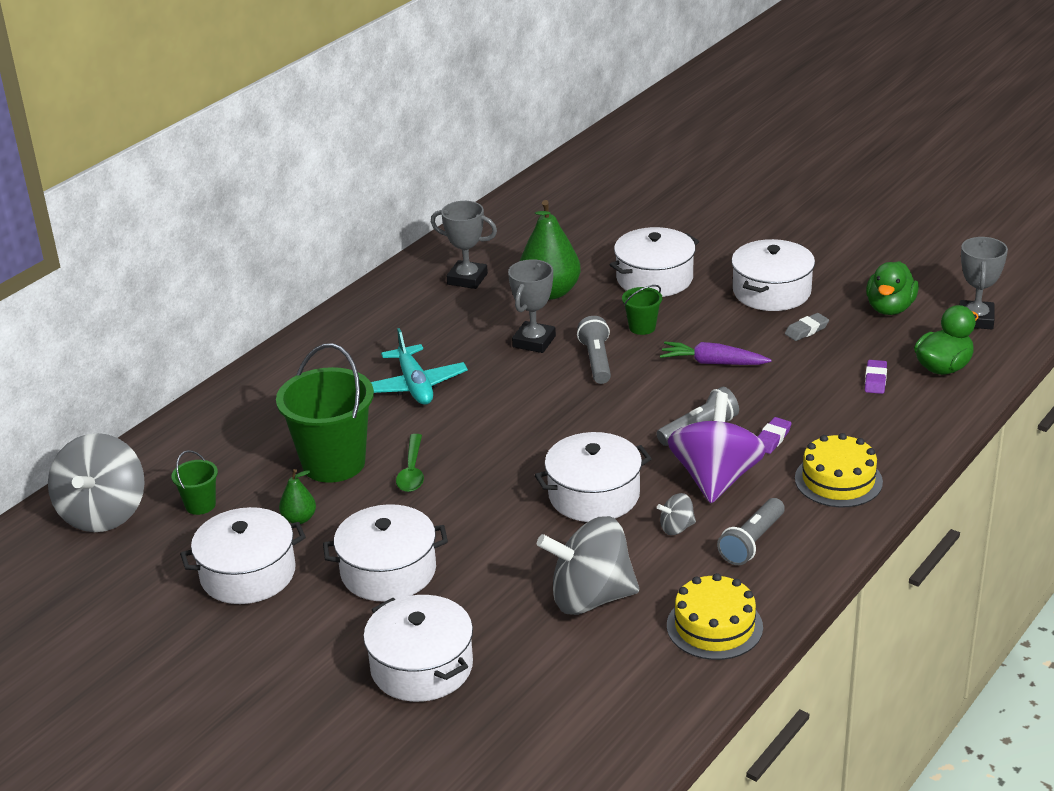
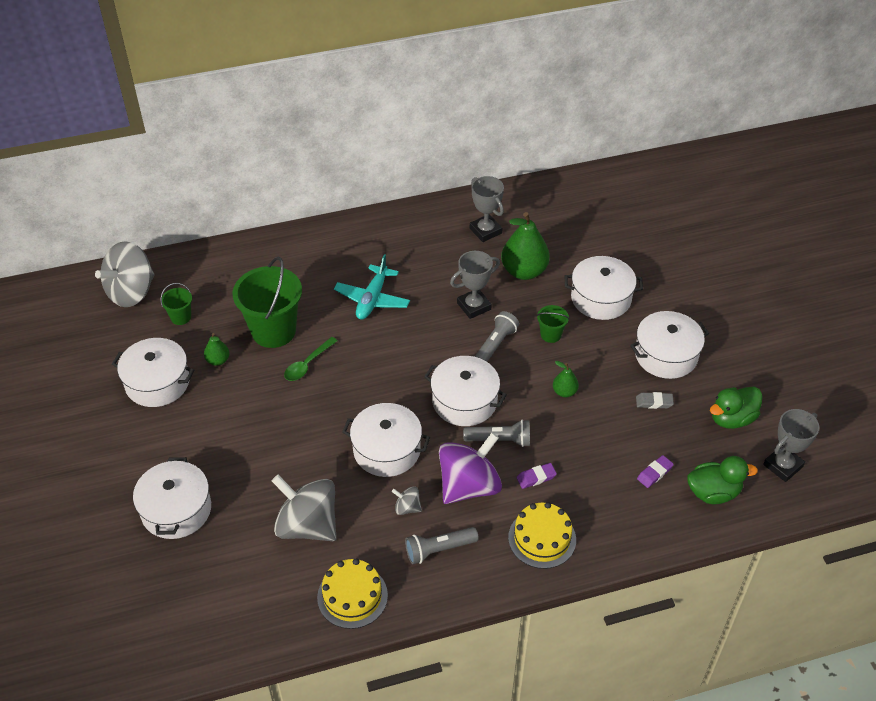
camera: 35 degrees right, 15 degrees up
(388, 571) = (225, 430): white pot -> white pot (464, 401)
(713, 363) = (564, 392): purple carrot -> green pear

